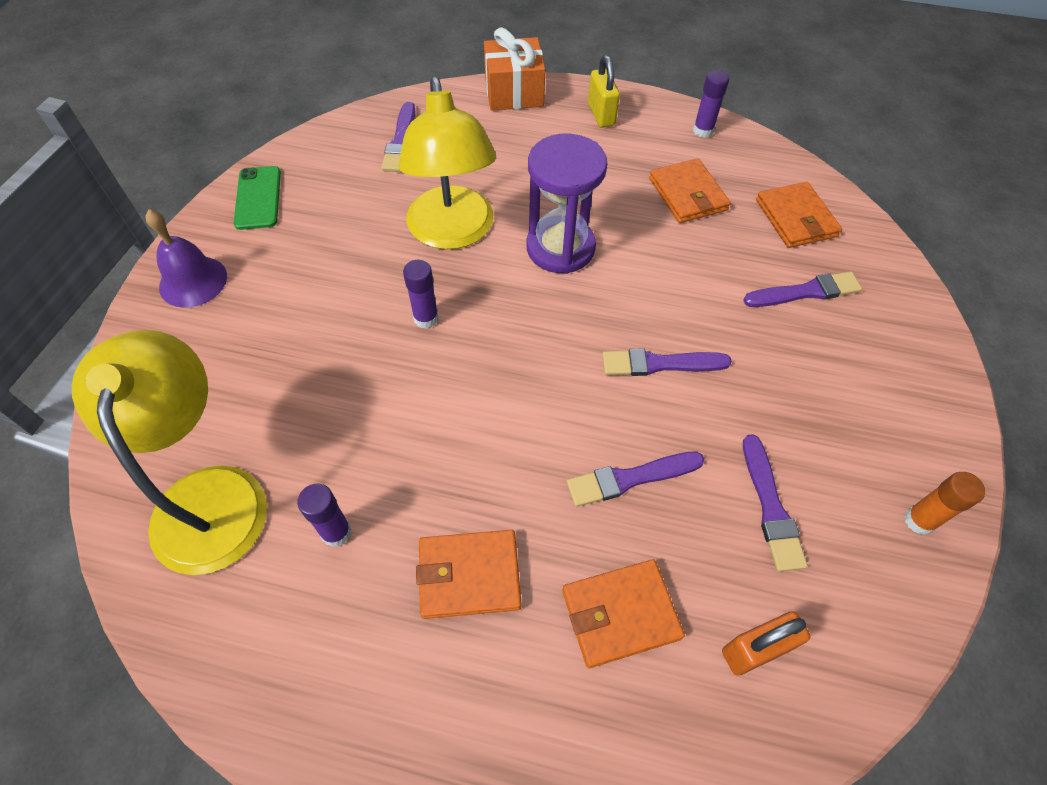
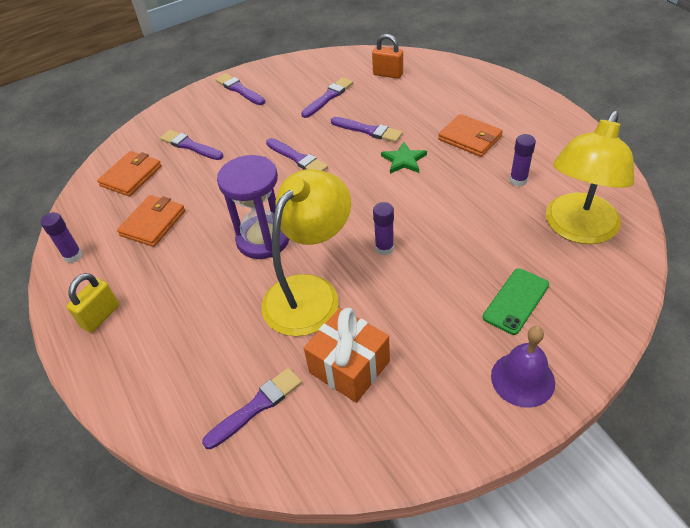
camera: 130 degrees left, 10 degrees down
(258, 198) = (421, 432): green phone -> green phone (516, 301)
(514, 93) = (117, 390): orange gift -> orange gift (349, 366)
(524, 457) = (404, 160): none -> green star
(620, 614) = (422, 101): orange wallet -> none
(909, 423) = (239, 89): none -> purple brush
(919, 520) = (285, 70): orange glue stick -> none

